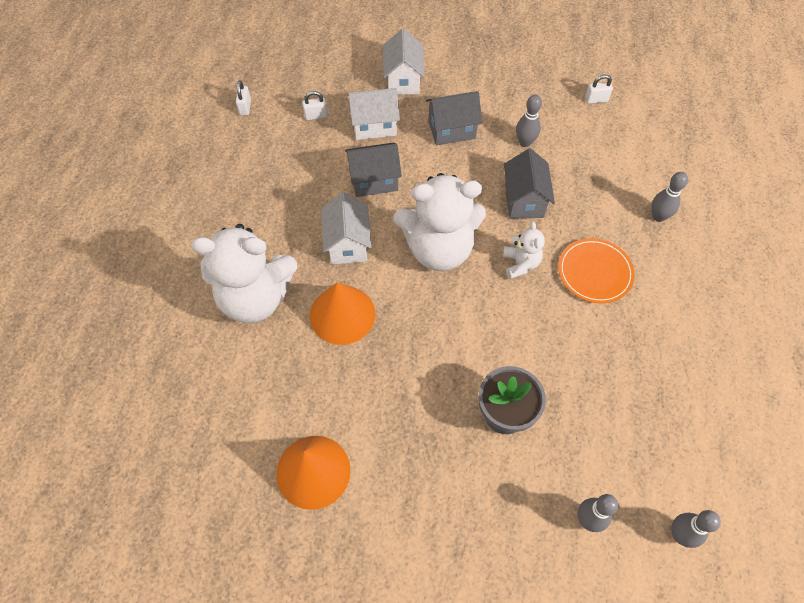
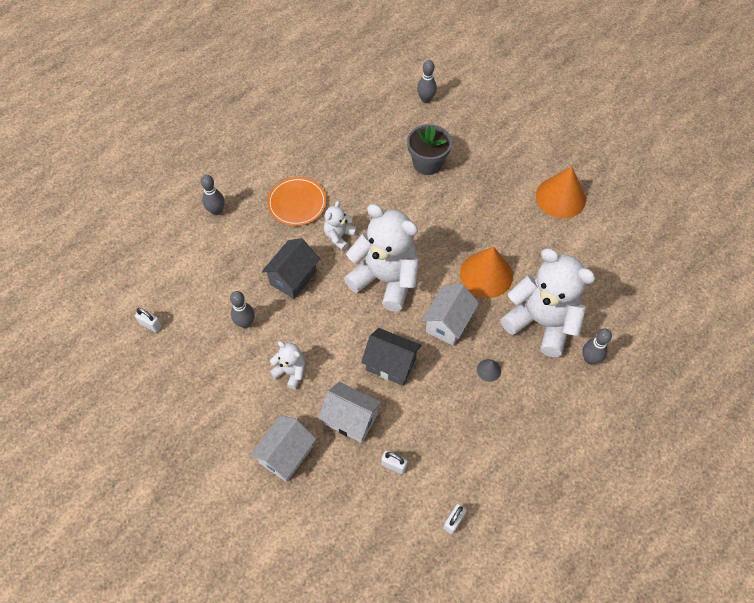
camera: 145 degrees left, 0 degrees up
(282, 224) = (489, 370): none -> grey cone
(451, 130) = (291, 372): grey house -> white teddy bear
(679, 534) = (386, 71): grey bowling pin -> grey bowling pin (590, 359)

